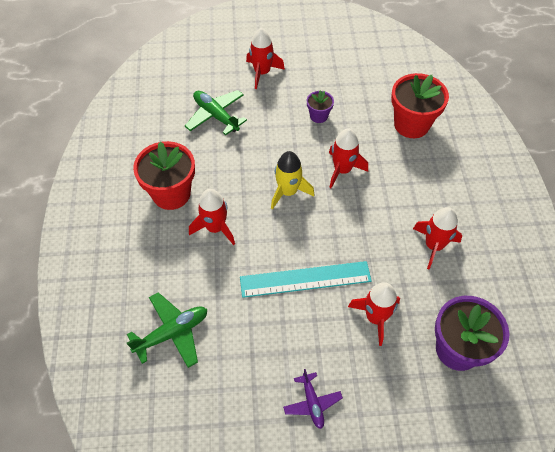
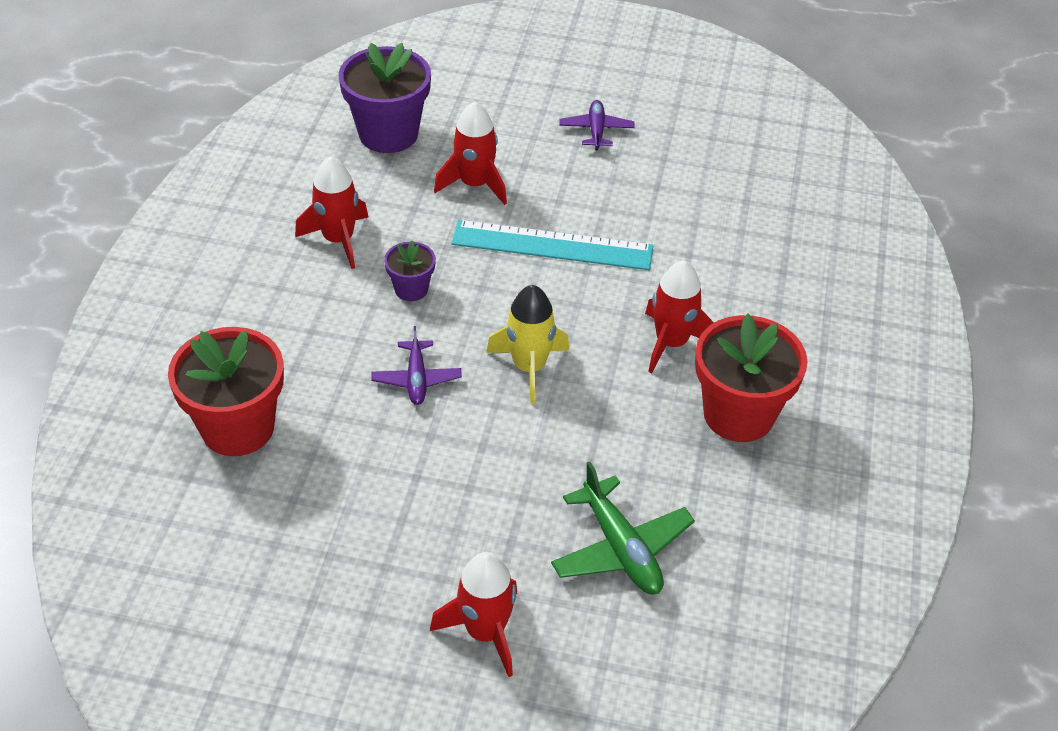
camera: 165 degrees left, 10 degrees down
(172, 333) = (761, 231): green plane -> none
(318, 116) = (408, 492): purple flower pot -> purple flower pot (411, 289)
(342, 170) = (416, 379): red rocket -> purple plane

